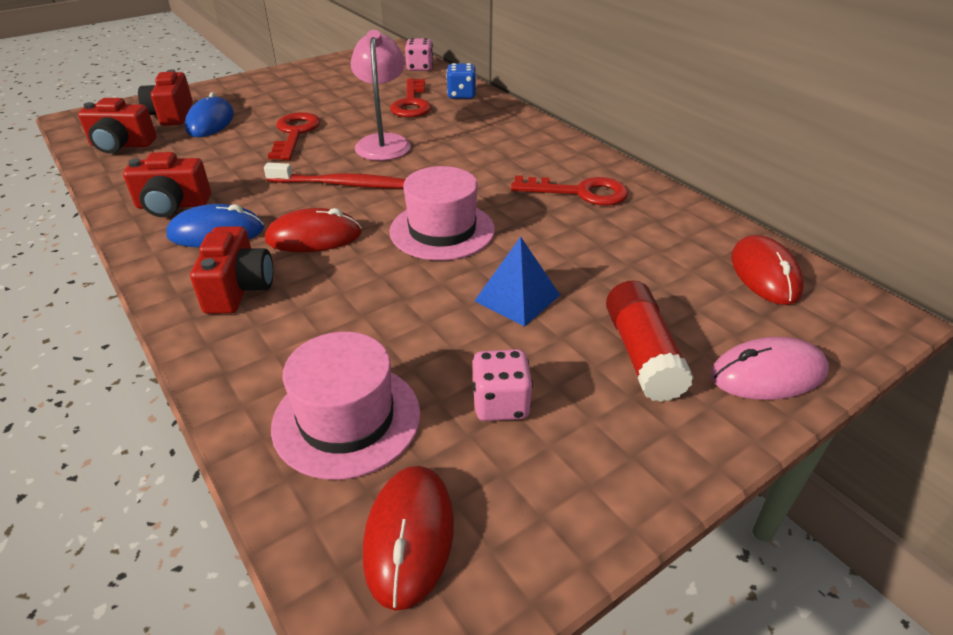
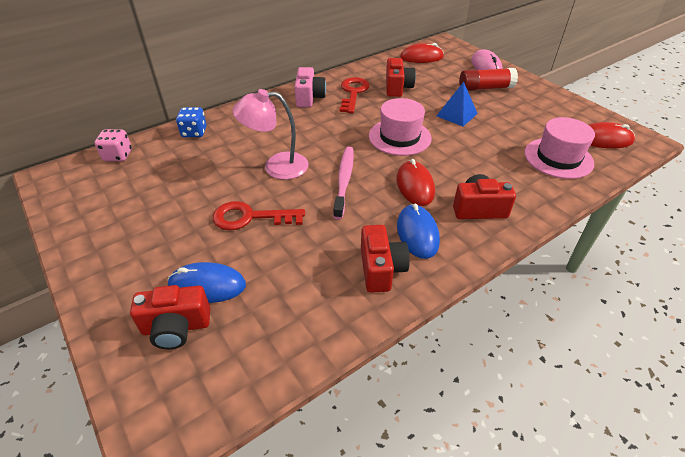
camera: 90 degrees left, 5 degrees up
(122, 145) = (253, 351): red camera -> red camera (397, 88)
(342, 184) = (344, 180): red toothbrush -> pink toothbrush
(411, 103) = (202, 156): red key -> none
(500, 404) = (529, 120): pink dice -> none
(556, 157) = (309, 97): none -> pink camera

